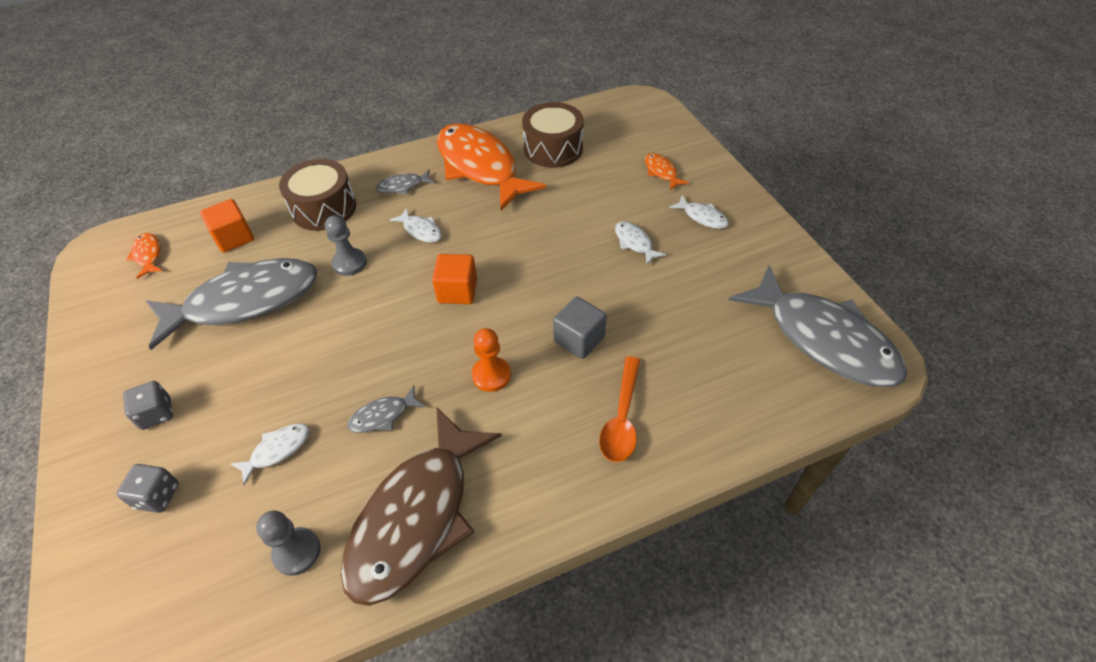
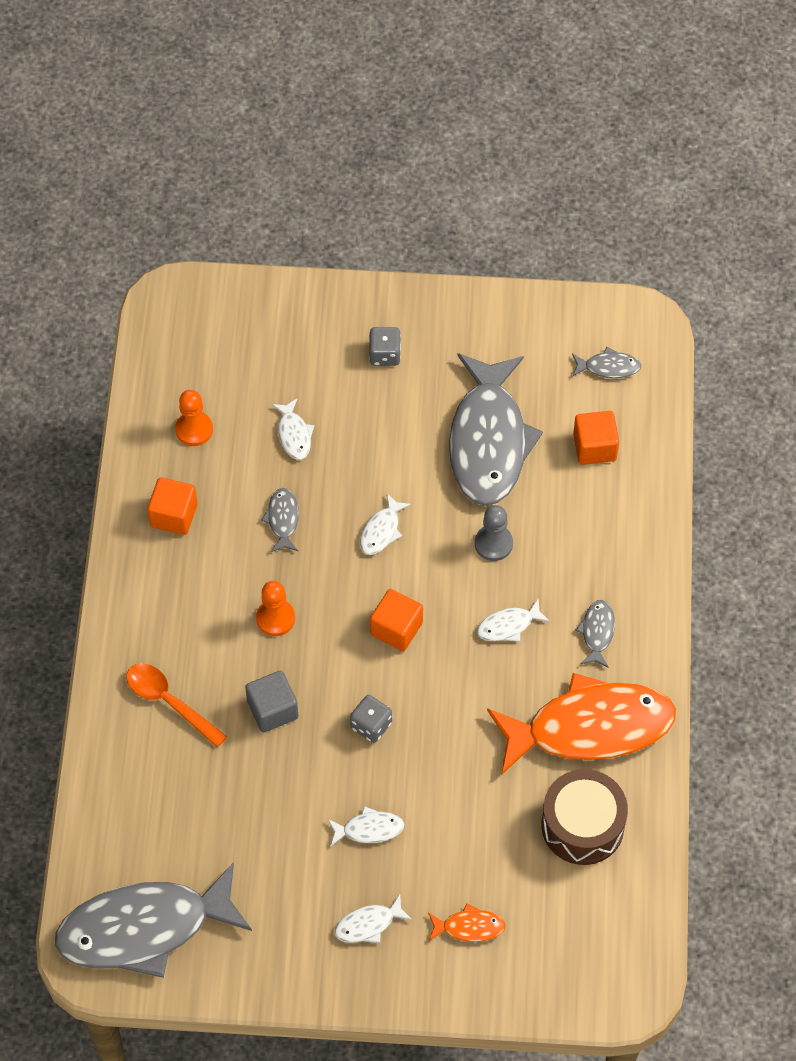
camera: 115 degrees right, 10 degrees up
(148, 255) = (608, 367): orange fish -> grey fish
(158, 496) = (299, 347): grey dice -> grey dice (371, 725)
(297, 552) = (194, 429): grey pawn -> orange pawn
(324, 208) = (600, 542): brown drum -> none
(365, 337) = (381, 530): none -> white fish
(417, 517) = (174, 515): brown fish -> orange cube

